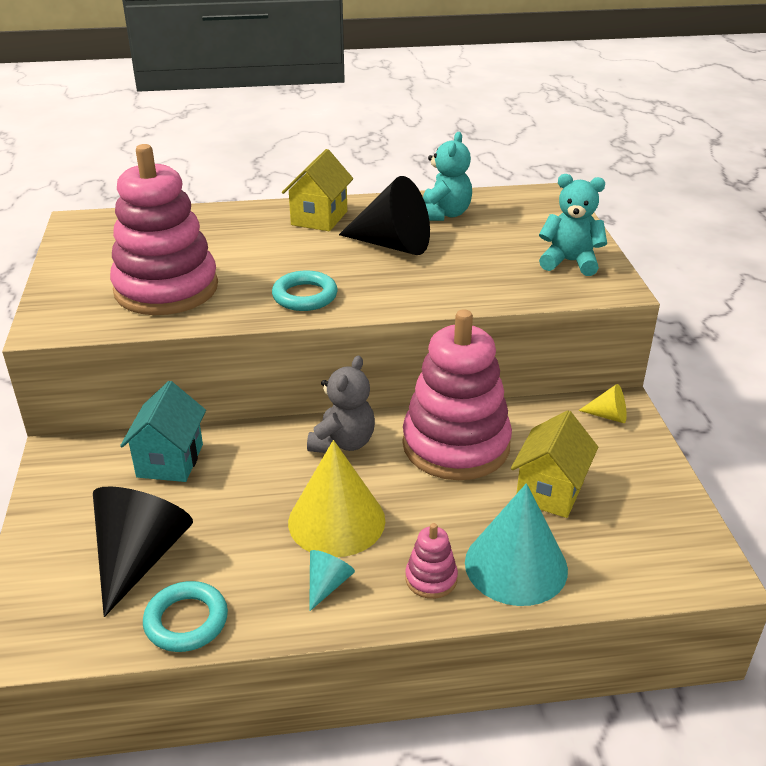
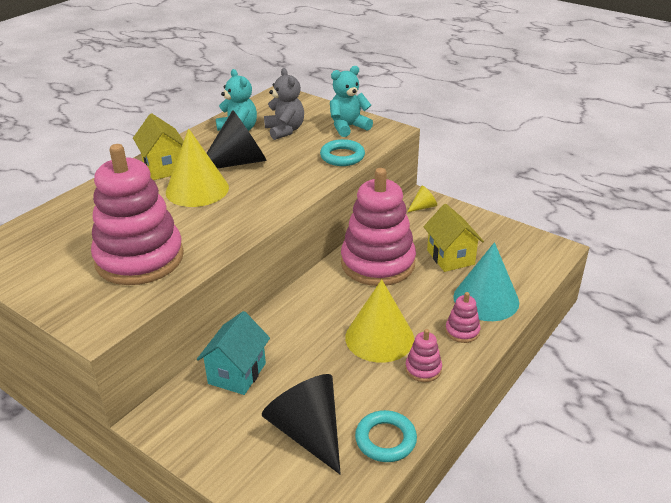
camera: 45 degrees left, 0 degrees up
(170, 460) = (237, 373): turquoise house -> turquoise house turned 60 degrees clockwise
(305, 296) = (239, 215): turquoise ring -> turquoise ring (342, 156)
(312, 252) = (197, 189): none -> yellow cone
(327, 584) = (423, 369): turquoise cone -> pink stacking toy
(343, 443) = (320, 298): grey teddy bear -> grey teddy bear (285, 130)

